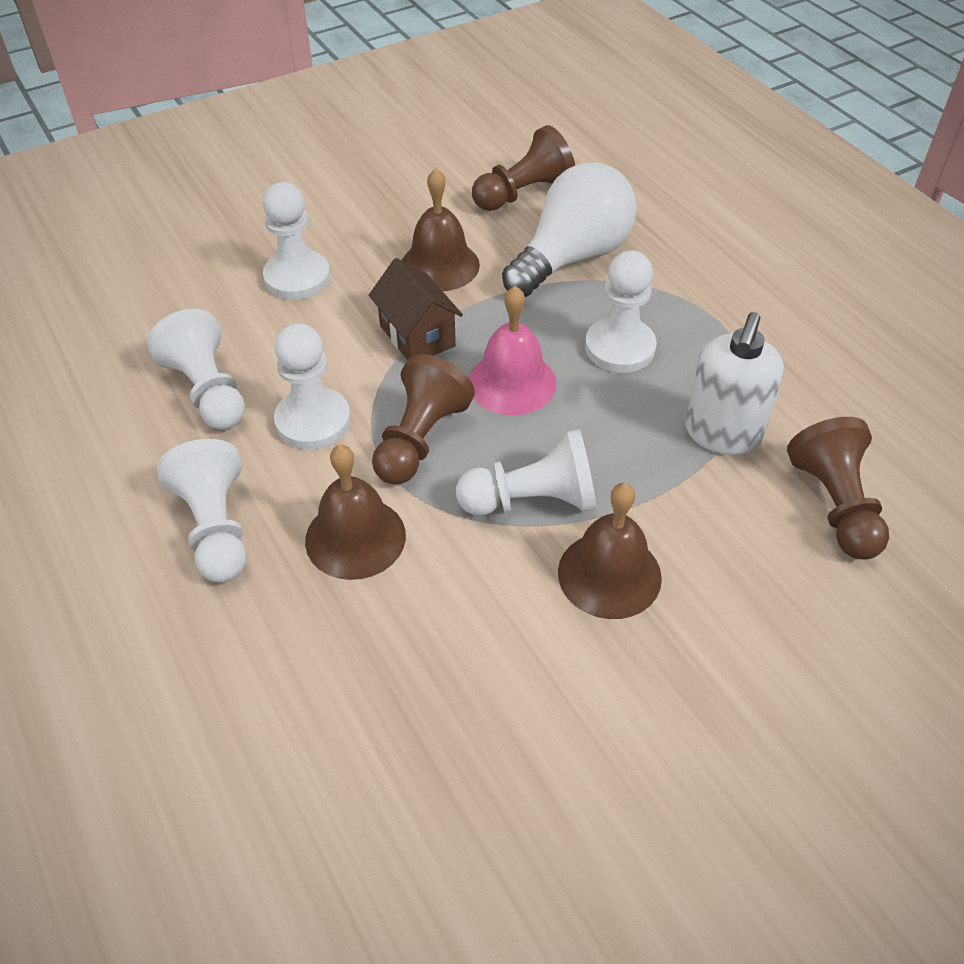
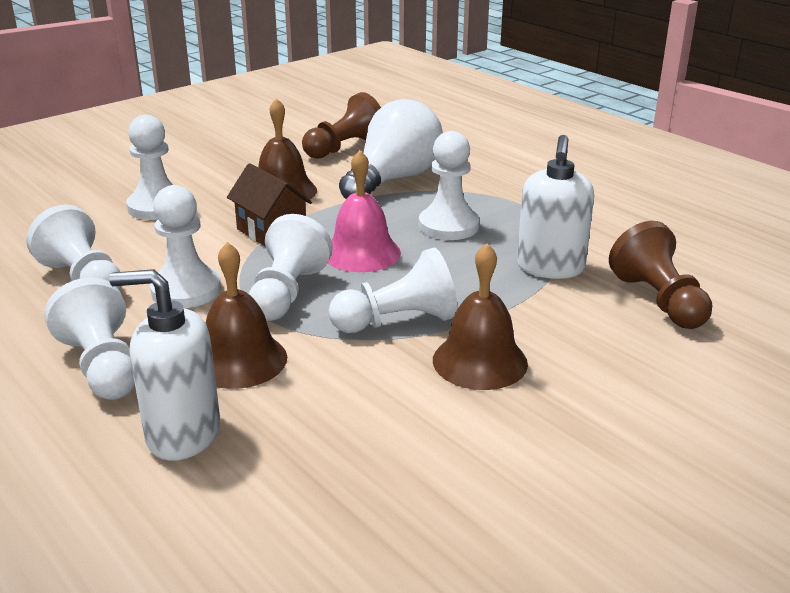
camera: 10 degrees left, 20 degrees down
(285, 637) = (182, 434): none -> white soap dispenser
(420, 439) = (287, 293): brown pawn -> white pawn

